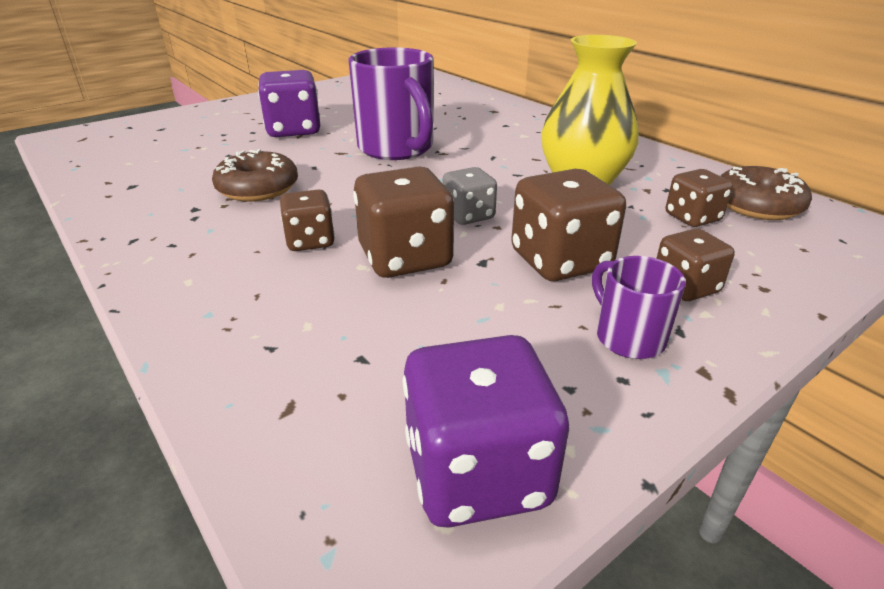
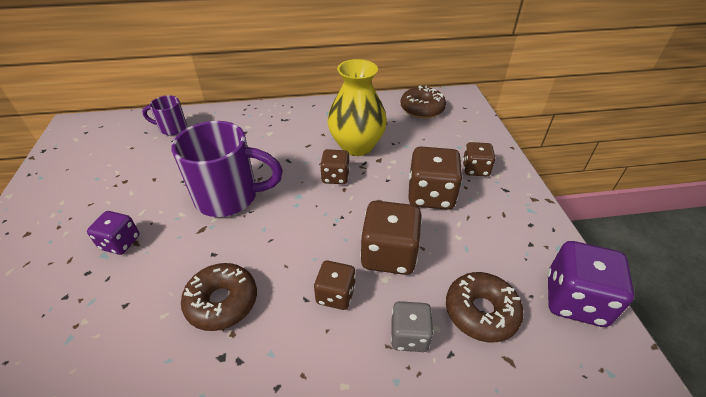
camera: 60 degrees left, 10 degrees up
(293, 130) = (120, 242): purple dice -> purple dice, size x0.60
(363, 359) = (481, 312): none -> brown donut
(468, 216) = (358, 206): grey dice -> grey dice (409, 336)
(627, 337) = (504, 207): purple mug -> purple mug (172, 128)
(692, 218) = (419, 132): brown dice -> brown dice (335, 177)

